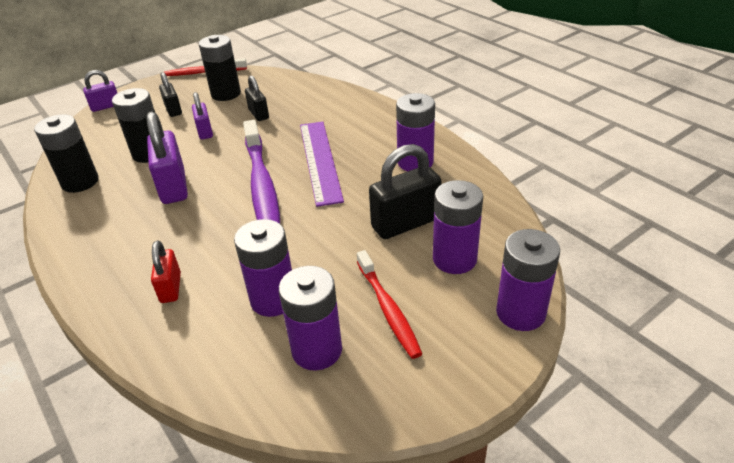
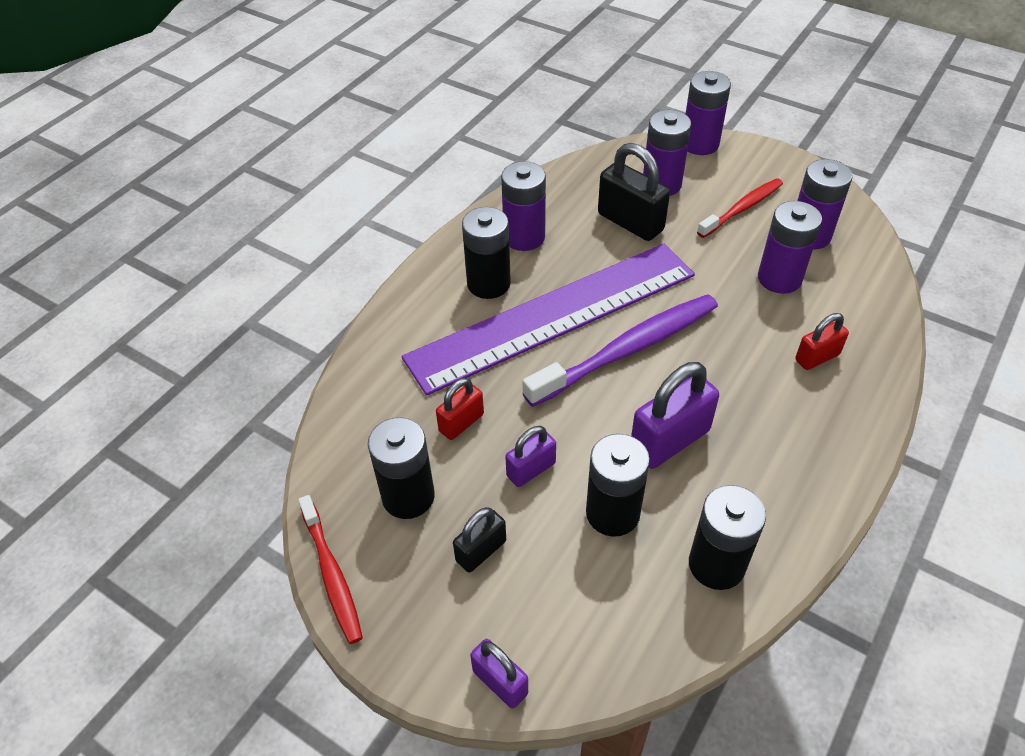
camera: 110 degrees left, 10 degrees up
(258, 114) = (461, 423): black padlock -> red padlock
(320, 161) = (553, 316): purple ruler -> purple ruler, size x1.67
(371, 139) = (488, 284): none -> black battery

